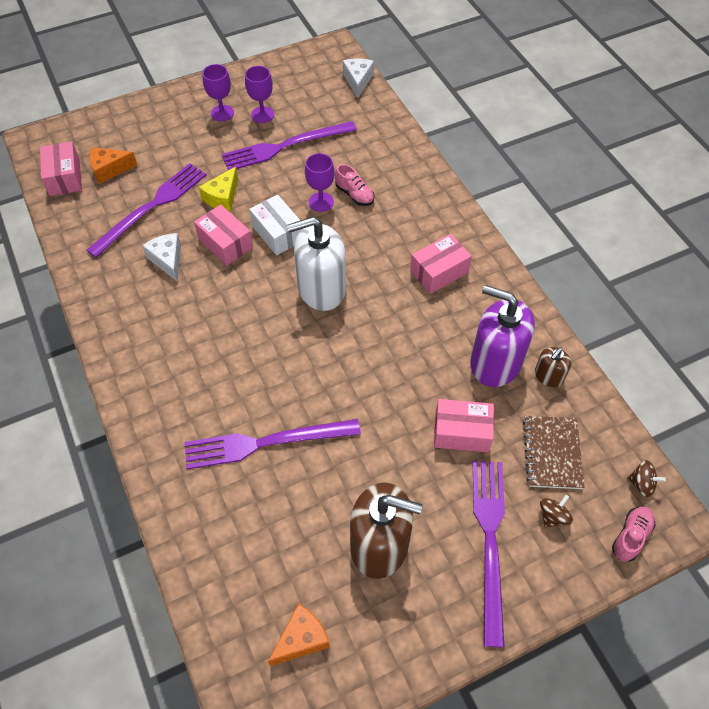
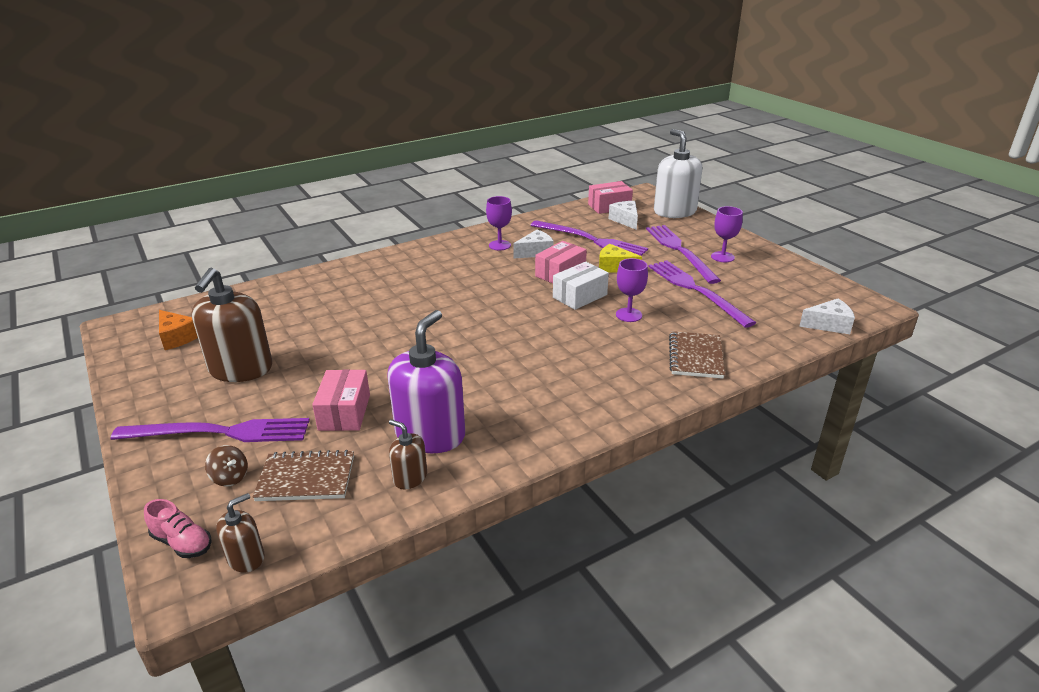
camera: 85 degrees right, 25 degrees down
(109, 169) = (625, 220): orange cheese -> white cheese
(262, 115) = (734, 276): purple goblet -> purple goblet (499, 245)
(265, 443) = (352, 309): purple fork -> purple fork (680, 251)
(321, 289) = (517, 323): white soap dispenser -> white soap dispenser (674, 211)
(354, 194) = (647, 333): pink shoe -> none
(395, 171) = (696, 357): none -> brown notebook
(439, 272) = (553, 392): pink box -> none
(641, 484) = (246, 558): brown spinning top -> brown soap dispenser

